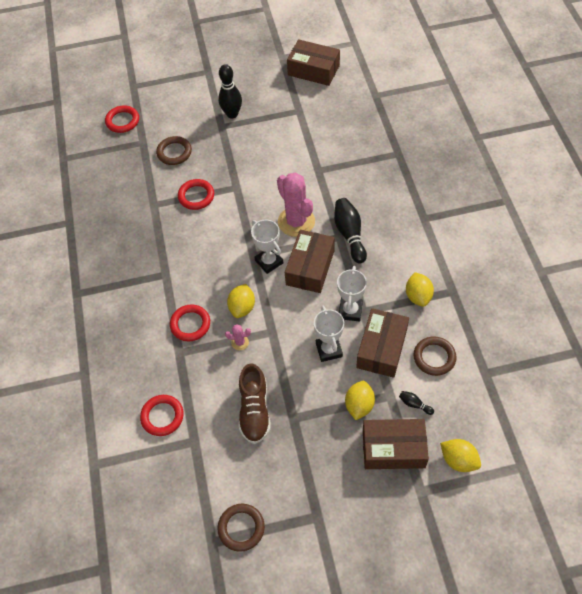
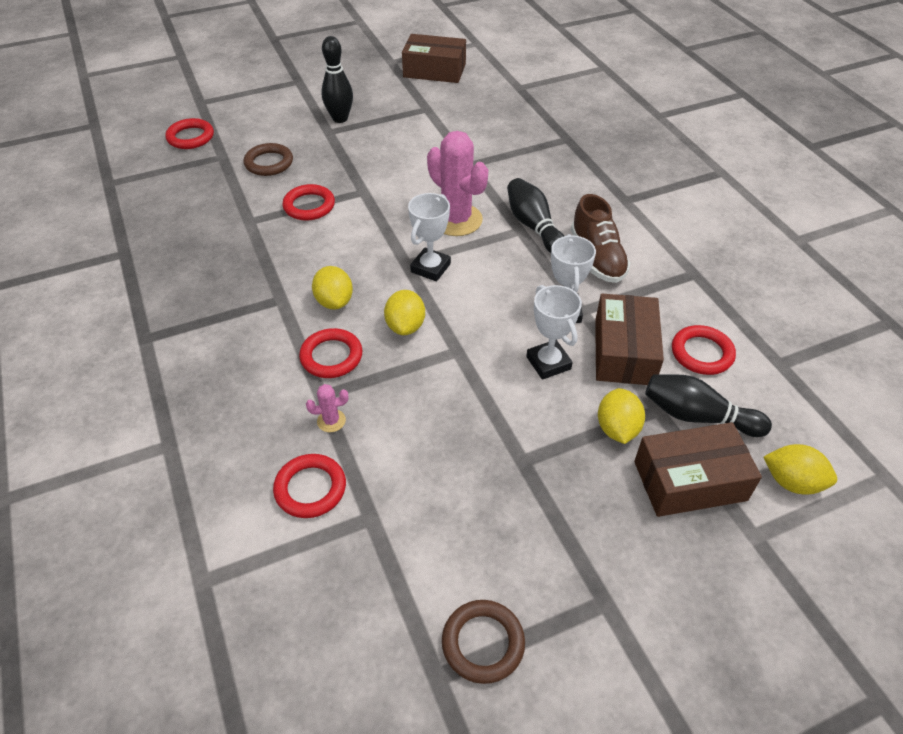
camera: 15 degrees left, 10 degrees down
(240, 342) = (413, 370): pink cactus -> pink cactus (331, 421)
(254, 410) = (459, 458): brown shoe -> brown shoe (597, 257)
(269, 262) = (430, 268): white trophy -> white trophy turned 75 degrees clockwise
(310, 267) = (491, 268): brown box -> none
(414, 404) = (697, 416): black bowling pin -> black bowling pin, size x2.14
(418, 296) = (651, 284): yellow lemon -> yellow lemon (334, 301)
(434, 357) = (702, 353): brown ring -> red ring

